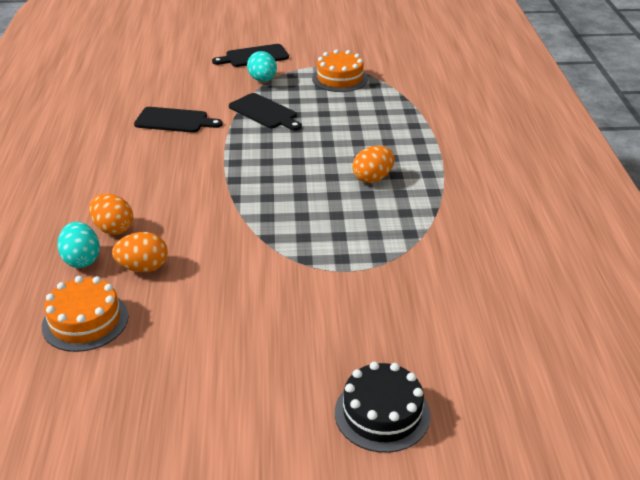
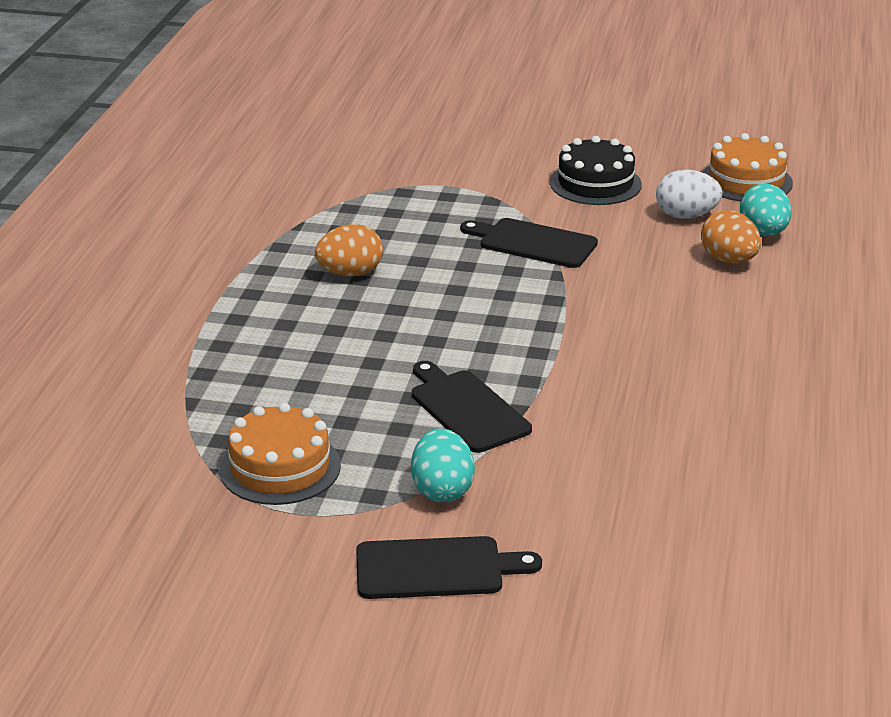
camera: 165 degrees left, 5 degrees down
(143, 268) = (686, 216): orange egg -> white egg
(174, 121) = (639, 416): black cutting board -> black cutting board (533, 243)
(382, 413) = (473, 97): black cake -> black cake (595, 183)

